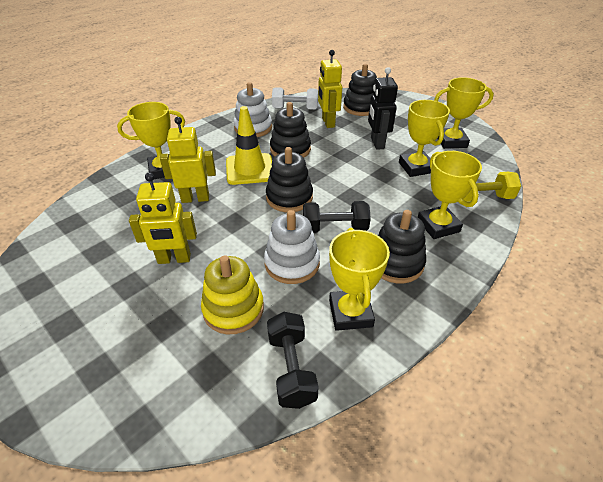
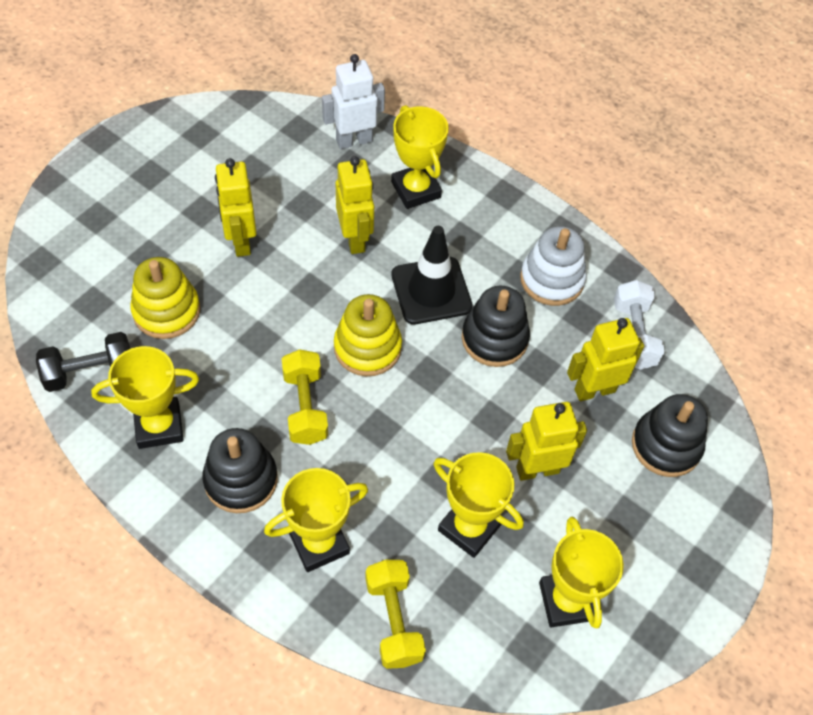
camera: 80 degrees right, 15 degrees up
(102, 194) = (354, 140): none -> white robot
(250, 169) = (431, 291): yellow traffic cone -> black traffic cone
(289, 198) = (367, 347): black stacking toy -> yellow stacking toy
(292, 263) = (237, 361): white stacking toy -> none
(334, 228) = (305, 407): black dumbbell -> yellow dumbbell
(377, 143) = (537, 469): black robot -> yellow robot
(416, 167) = (469, 527): yellow trophy -> yellow trophy turned 60 degrees clockwise

